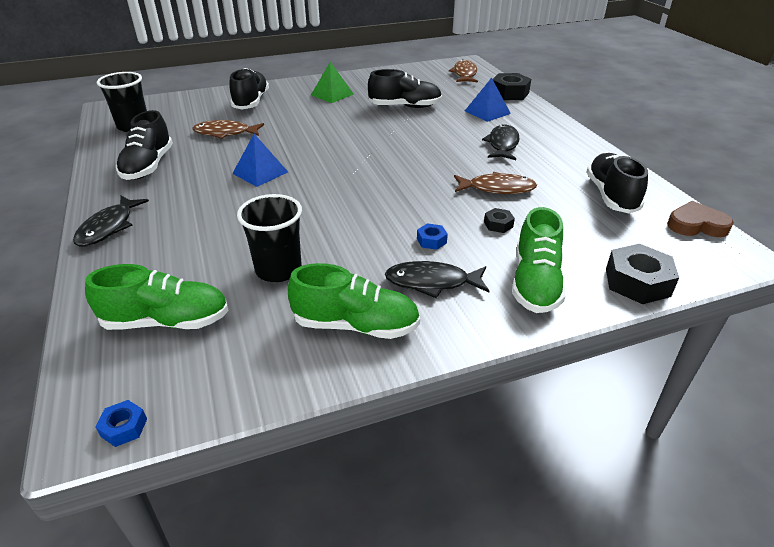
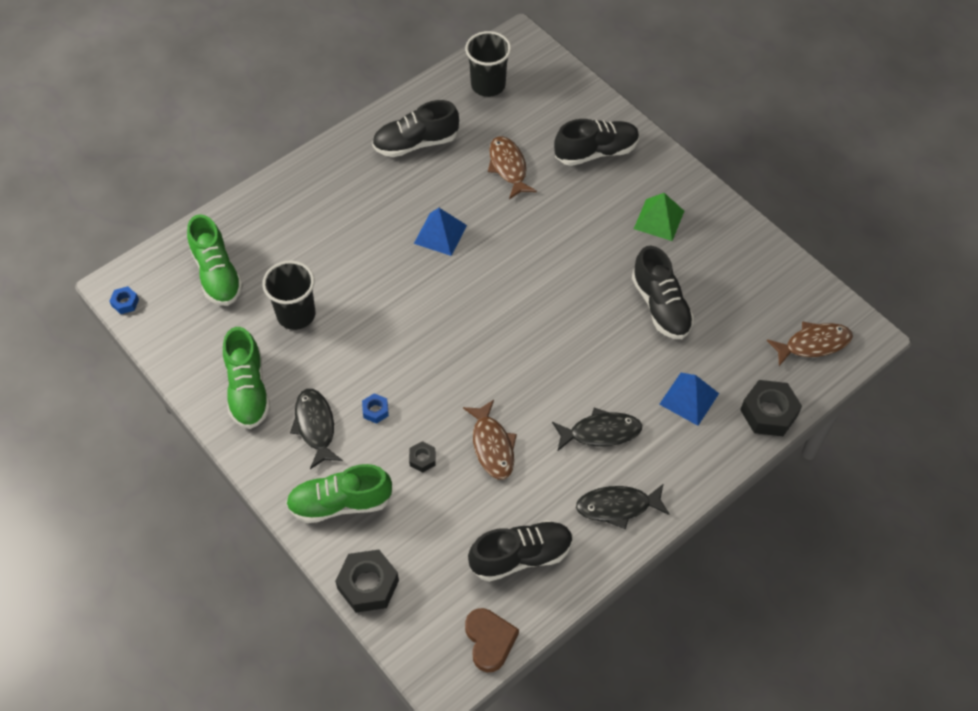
camera: 70 degrees right, 20 degrees up
(109, 227) = (311, 174): black fish -> black fish (617, 507)

